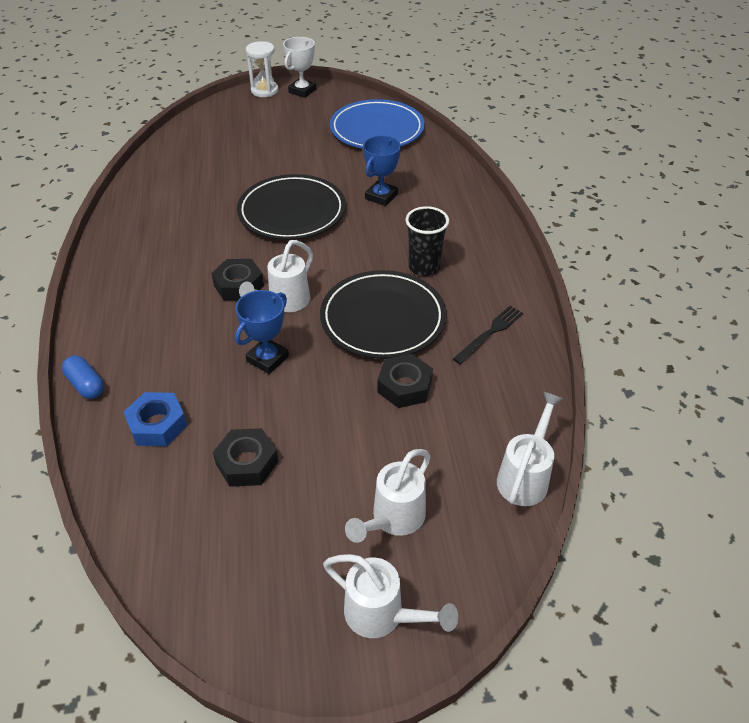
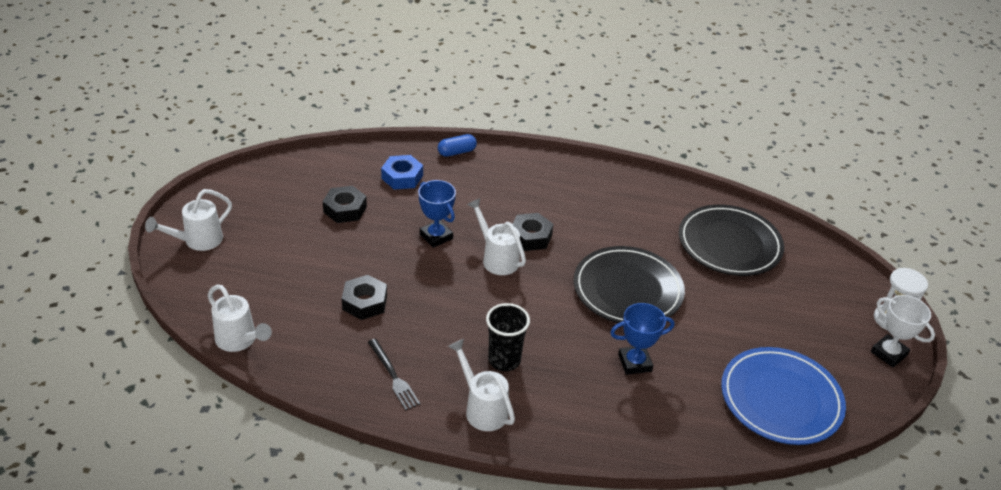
camera: 105 degrees right, 5 degrees down
(381, 196) = (634, 363): blue trophy -> blue trophy turned 60 degrees counterclockwise
(383, 319) = (447, 311): black plate -> black plate (729, 244)
(393, 519) = (256, 263): white watering can -> white watering can (482, 408)

